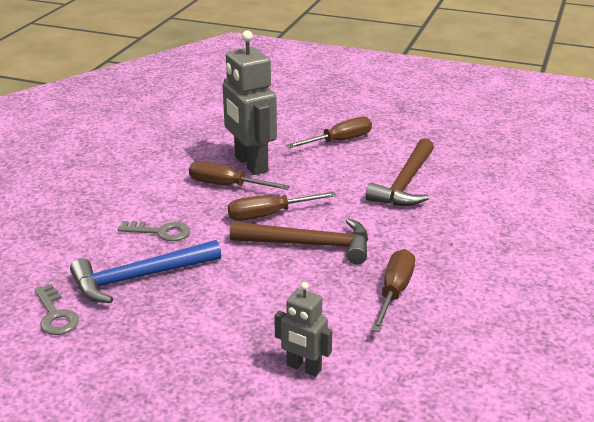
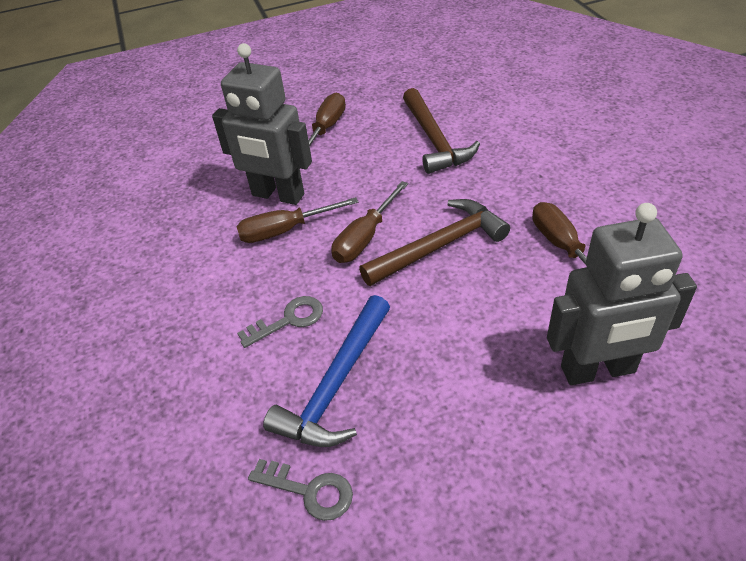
camera: 35 degrees left, 15 degrees up
(303, 368) = (598, 370): grey robot -> grey robot, size x1.86

